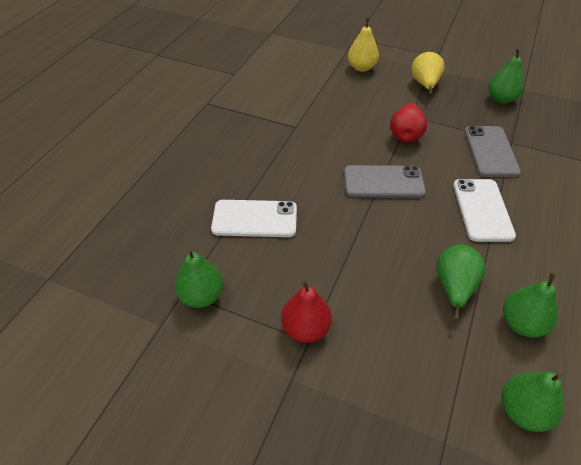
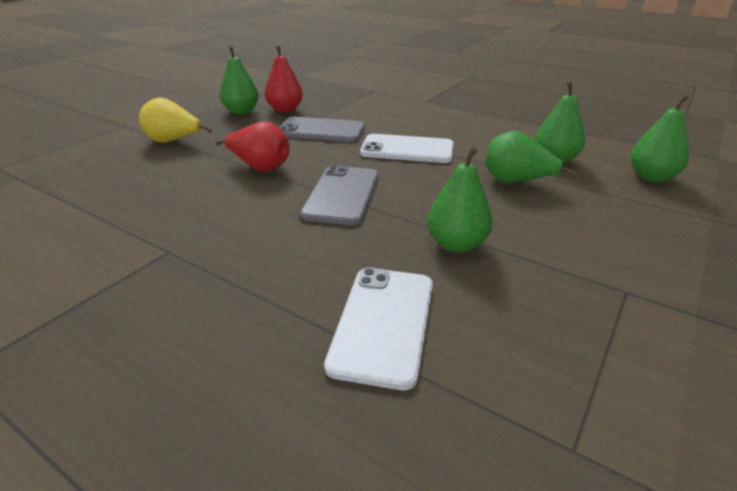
camera: 80 degrees left, 15 degrees down
(201, 296) = (576, 416): green pear -> green pear (456, 244)
(305, 329) = (607, 291): red pear -> red pear (285, 110)
(361, 68) = (82, 174): yellow pear -> none

